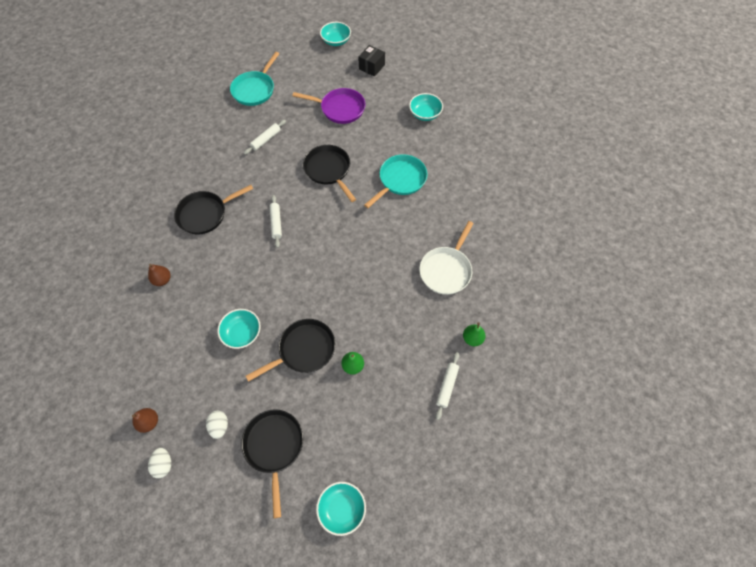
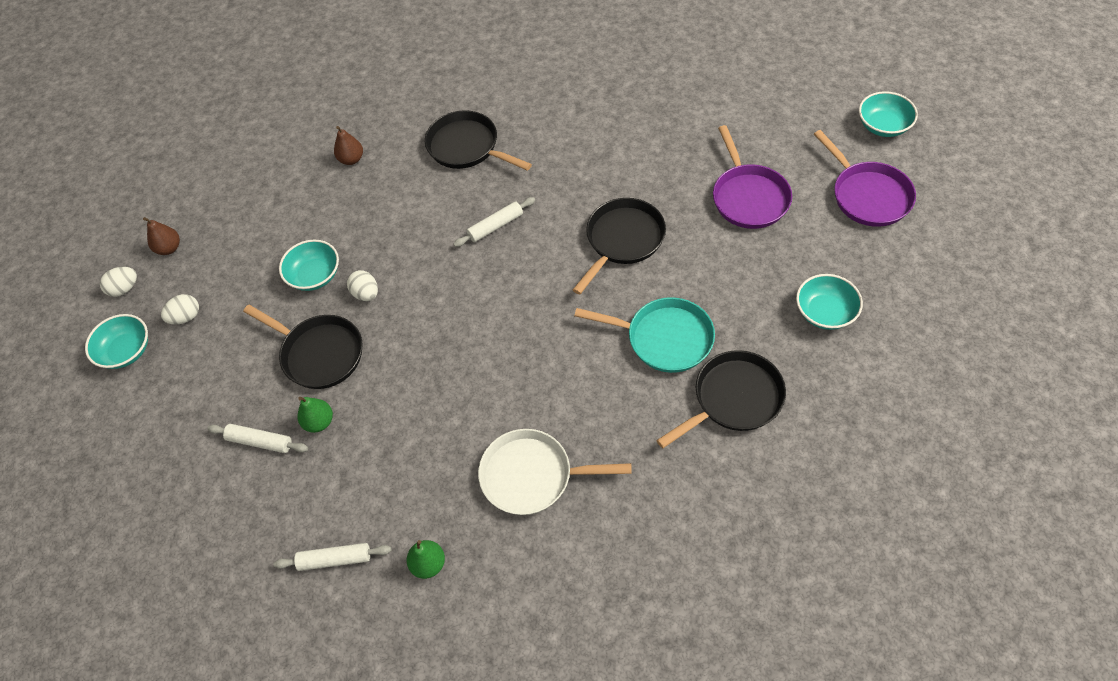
camera: 70 degrees right, 5 degrees down
(255, 89) = (707, 86): turquoise pan -> none
(266, 140) = (627, 143): white rolling pin -> white rolling pin (260, 442)
(274, 446) = (178, 386): black pan -> black pan (733, 399)
(277, 308) = (366, 294): none -> white egg
(342, 509) = (121, 501): turquoise bowl -> turquoise bowl (126, 351)
(371, 67) = (868, 195): black box -> purple pan

